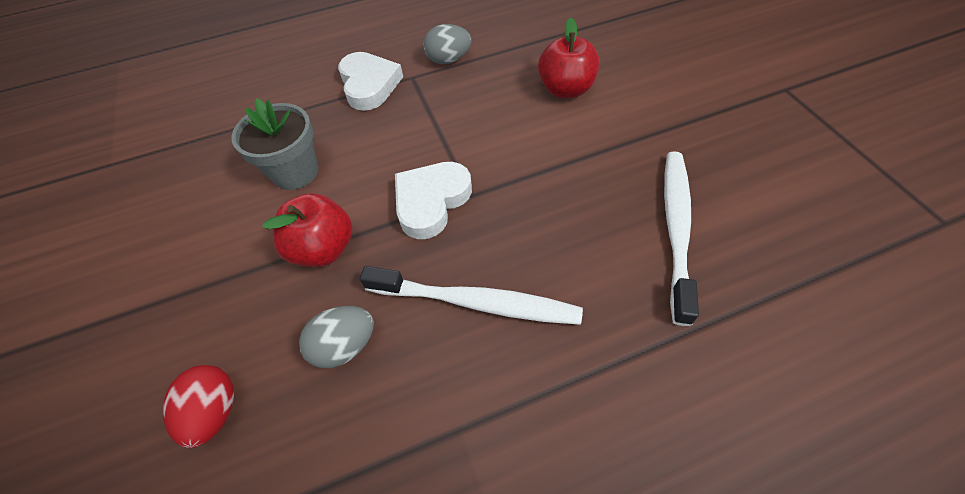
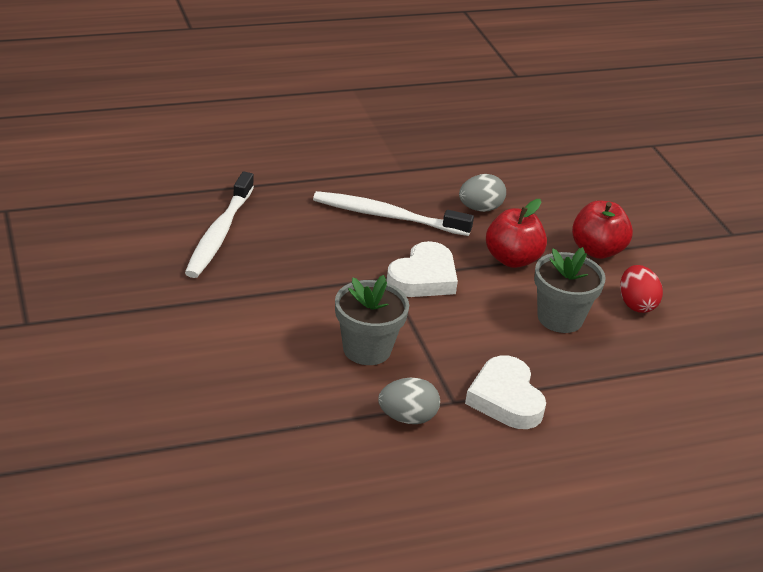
camera: 175 degrees right, 20 degrees down
(215, 411) = (556, 193): red egg -> red egg (636, 304)
(484, 110) = (367, 349): none -> grey flower pot
(565, 89) = (269, 358): red apple -> red apple (597, 250)

